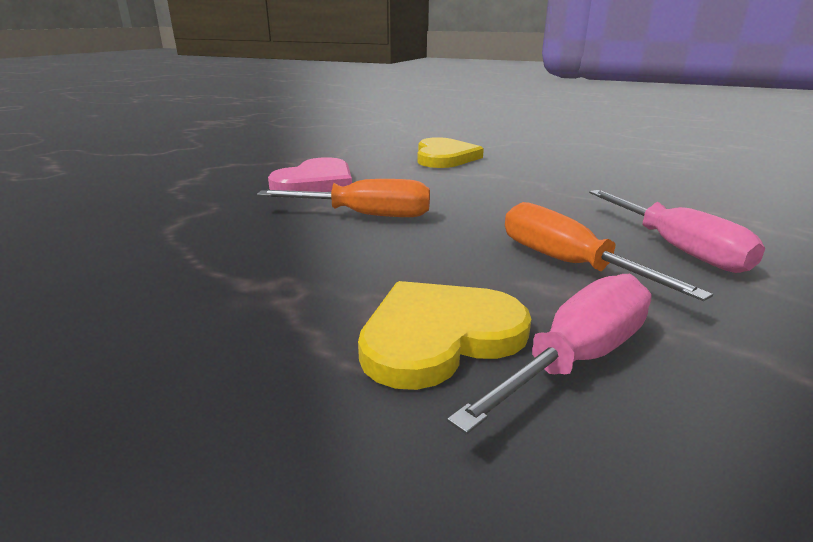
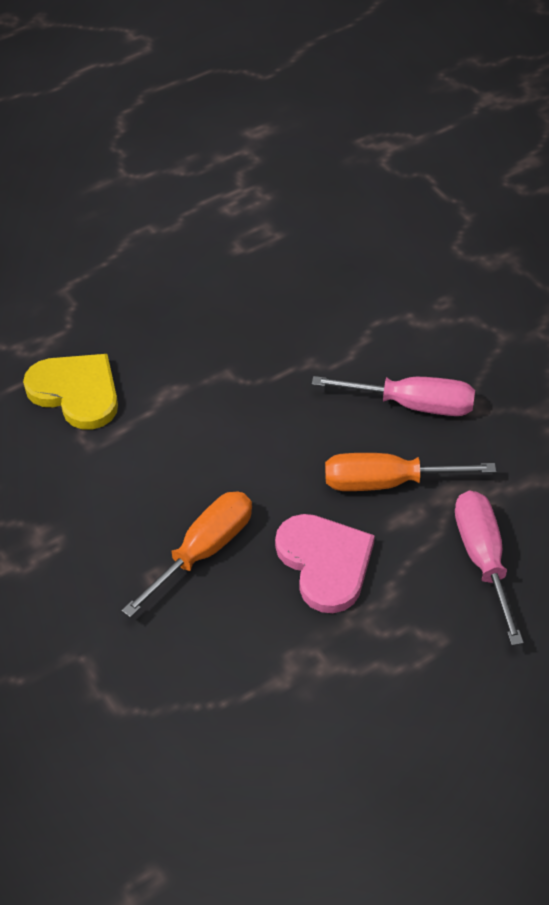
camera: 55 degrees left, 25 degrees up
(315, 182) = (70, 548): pink heart -> pink heart (325, 563)
(439, 336) = (422, 607): yellow heart -> none

